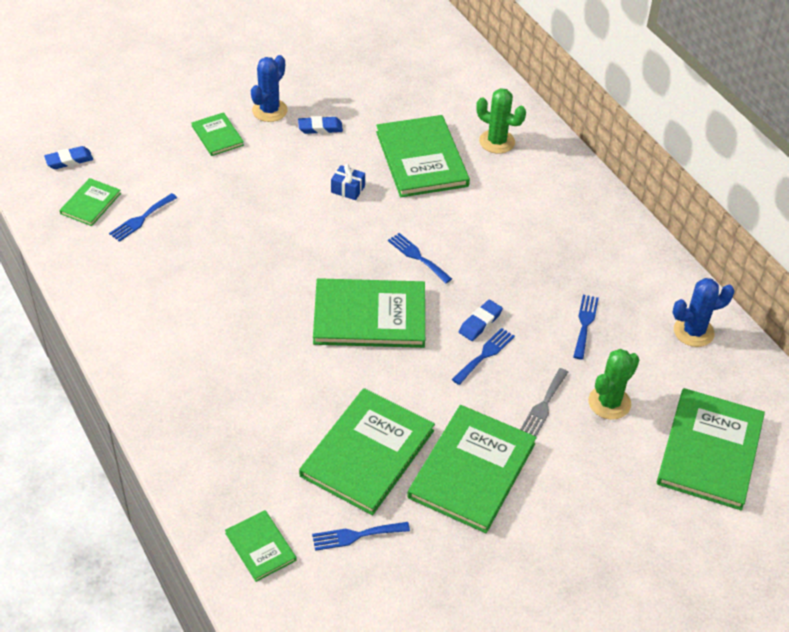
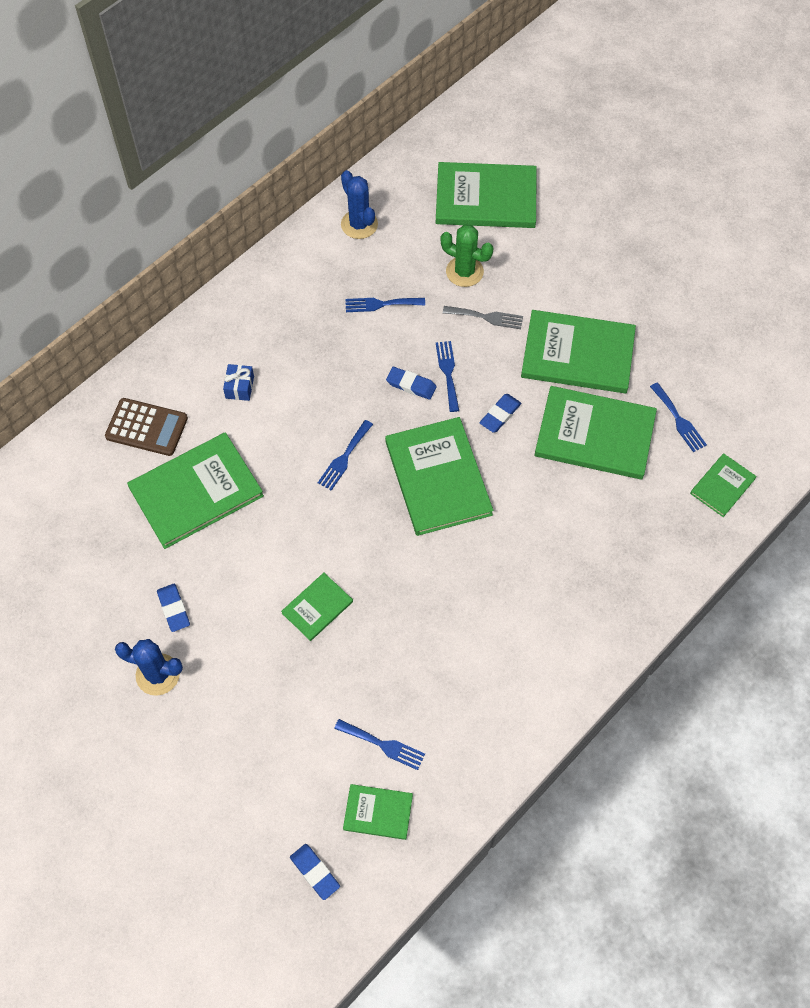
camera: 105 degrees left, 15 degrees up
(217, 136) = (220, 716): green book -> green book (317, 607)
(348, 189) = (266, 549): blue gift -> blue gift (239, 387)
(421, 382) = (500, 415): none -> blue eraser
(485, 354) = (448, 373): blue fork -> blue fork turned 60 degrees clockwise
(497, 142) = (146, 427): green cactus -> brown calculator

